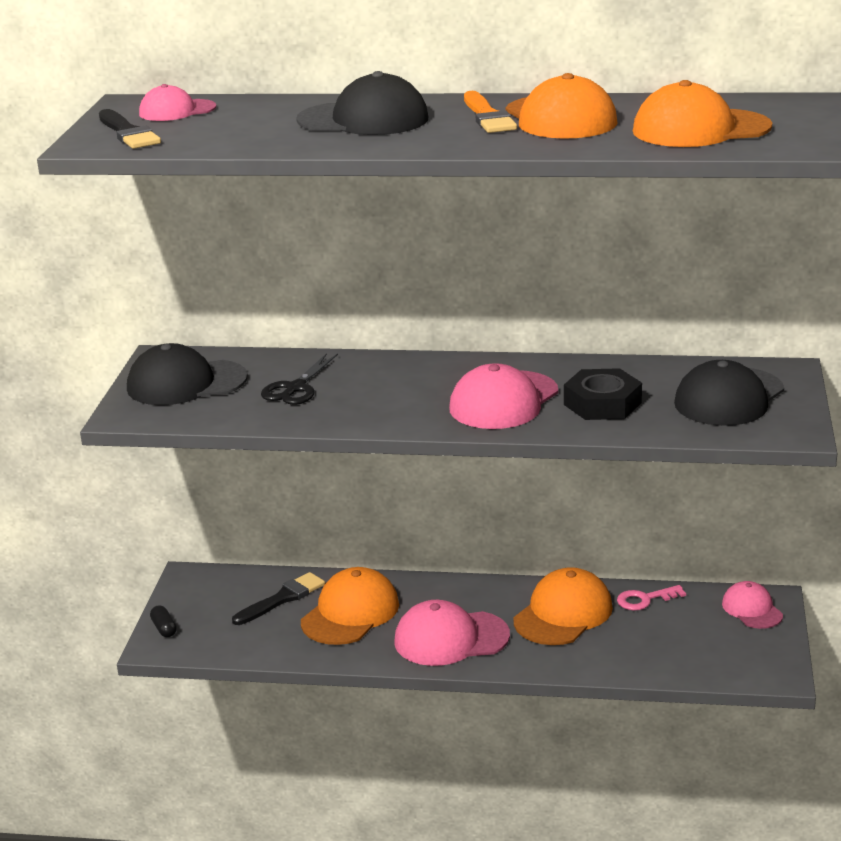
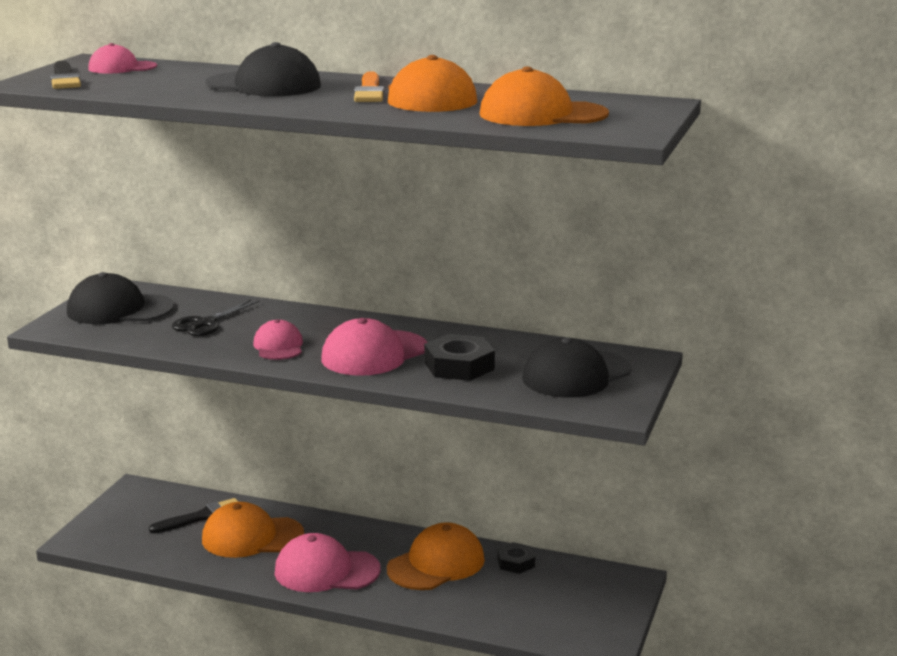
camera: 10 degrees right, 5 degrees down
(164, 628) = (90, 527): black capsule -> none
(350, 613) = (252, 537): orange cap -> orange cap turned 135 degrees counterclockwise
(645, 599) = (516, 562): pink key -> black nut
(752, 609) = (609, 585): pink cap -> pink cap (278, 346)

